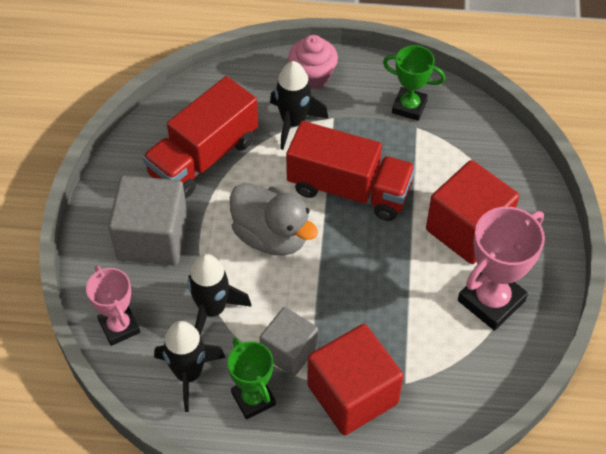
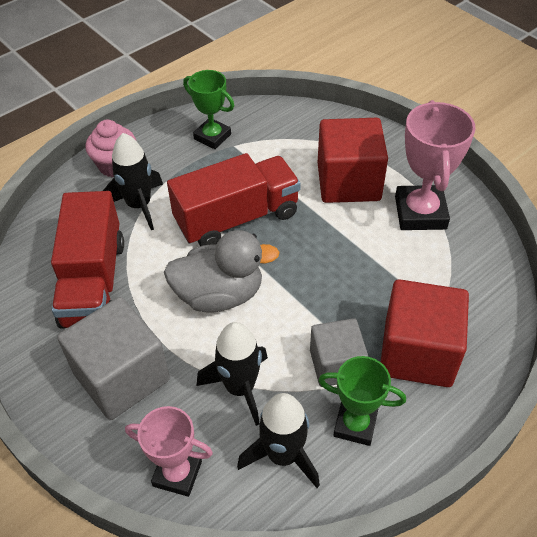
camera: 45 degrees left, 5 degrees down
(409, 107) = (212, 137): green trophy -> green trophy turned 60 degrees clockwise

